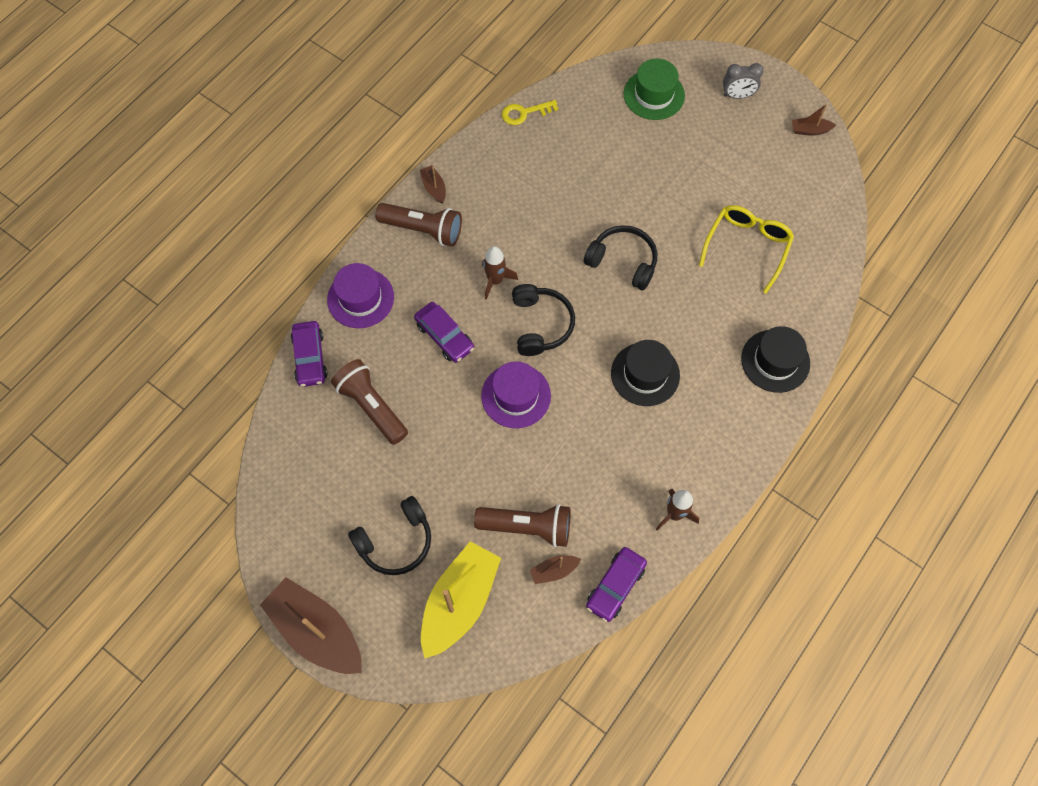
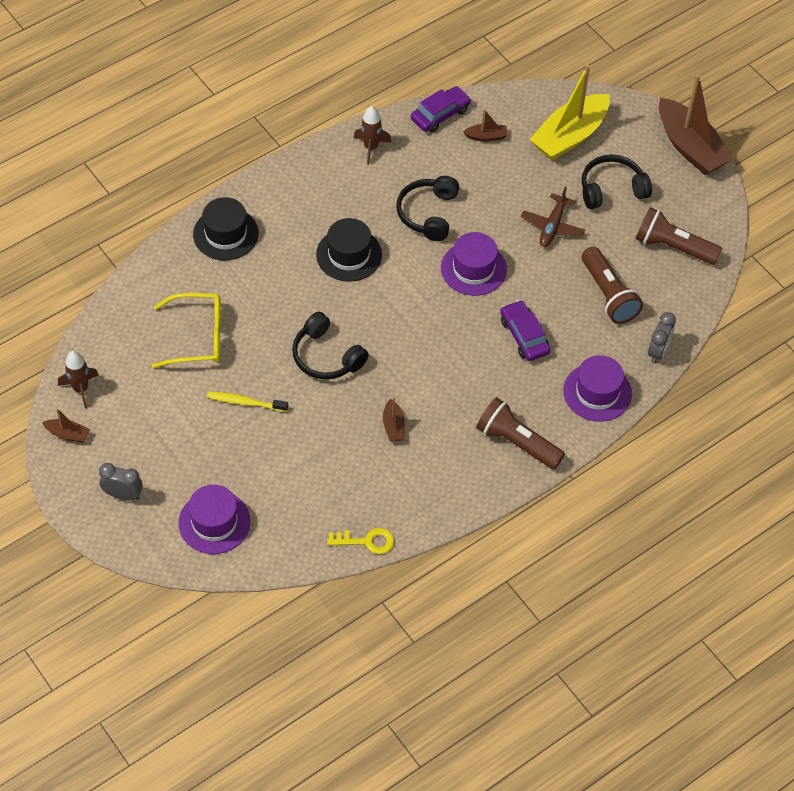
camera: 165 degrees left, 10 degrees down
(310, 358) = (658, 351): purple car -> grey clock
(434, 188) = (493, 483): brown boat -> brown boat (393, 426)
(449, 472) = (552, 226): none -> brown plane
(495, 280) = (459, 373): brown rocket -> brown rocket (80, 389)
(527, 527) = (497, 170): brown flashlight -> brown flashlight (673, 247)
(540, 324) = (429, 321): black headphones -> black headphones (428, 214)
(654, 95) = (214, 522): green hat -> purple hat
(676, 198) = (245, 402): none -> yellow toothbrush
(747, 246) = (198, 337): yellow glasses -> yellow glasses turned 135 degrees counterclockwise

